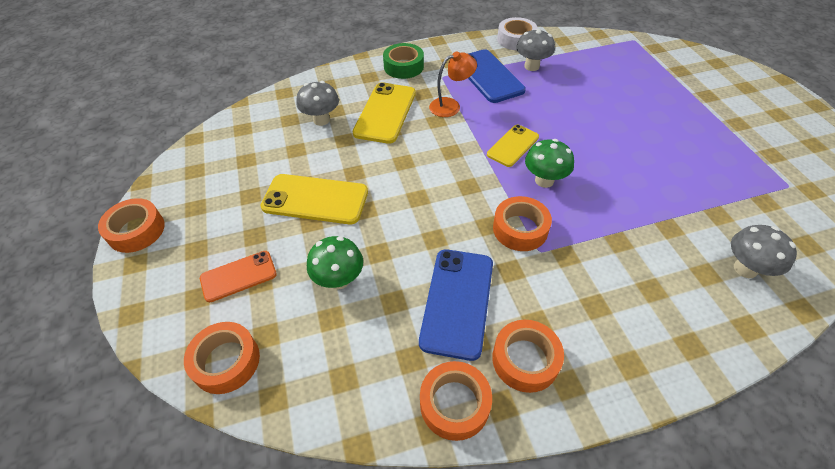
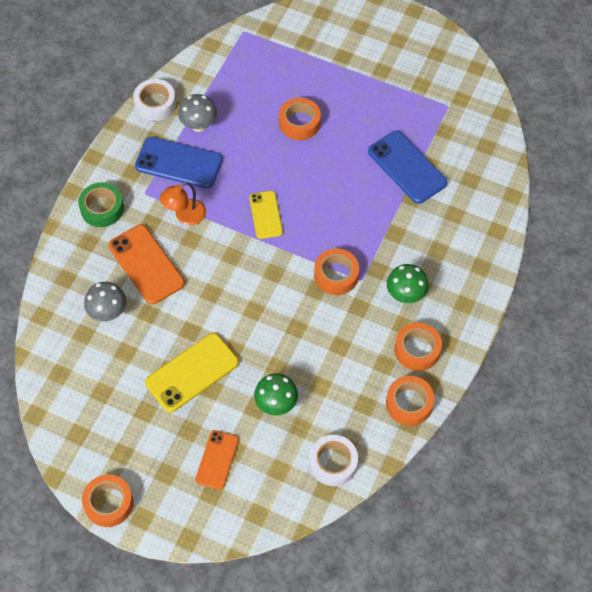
camera: 50 degrees left, 10 degrees up
(226, 361) = (278, 501): orange tape -> orange tape (299, 123)
(313, 381) = (333, 463): none -> white tape
(385, 113) = (146, 264): yellow phone -> orange phone
(451, 106) = (185, 216): orange lamp -> orange lamp turned 150 degrees counterclockwise
(457, 302) = (353, 353): blue phone -> blue phone (407, 167)
(544, 180) = (313, 226): green mushroom -> green mushroom (405, 295)
(745, 269) = (469, 193): grey mushroom -> none

